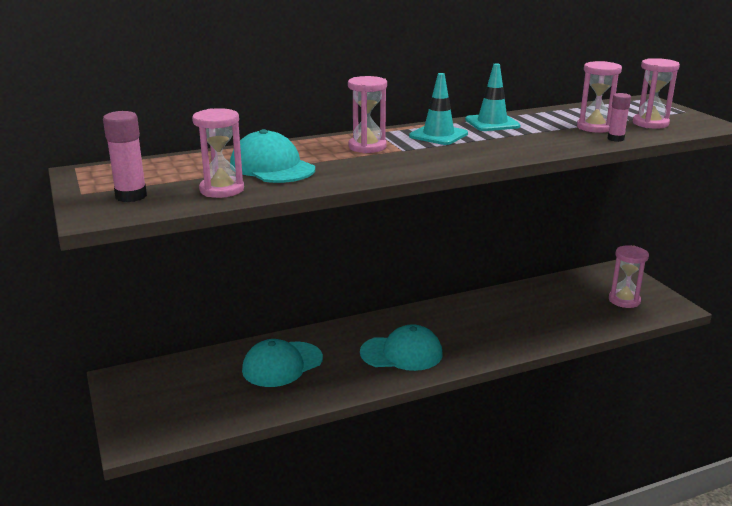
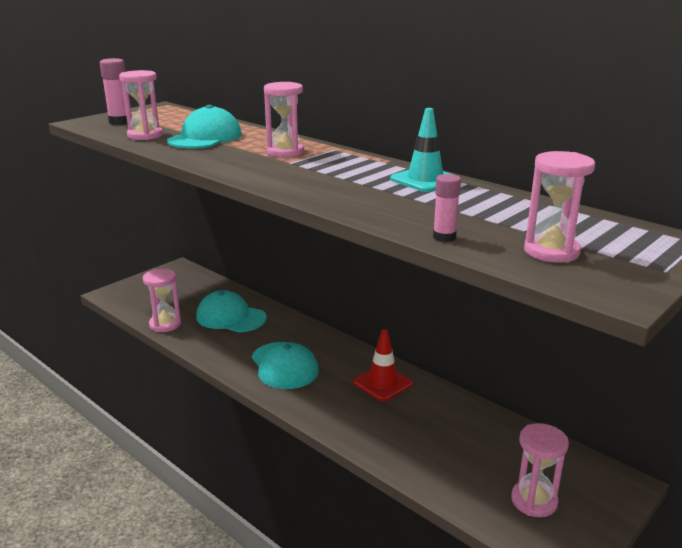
camera: 65 degrees right, 0 degrees up
(438, 135) = (351, 167): turquoise traffic cone -> none
(461, 315) = (382, 383): none -> red traffic cone
(594, 127) = (480, 223): pink hourglass -> pink hourglass (165, 324)

